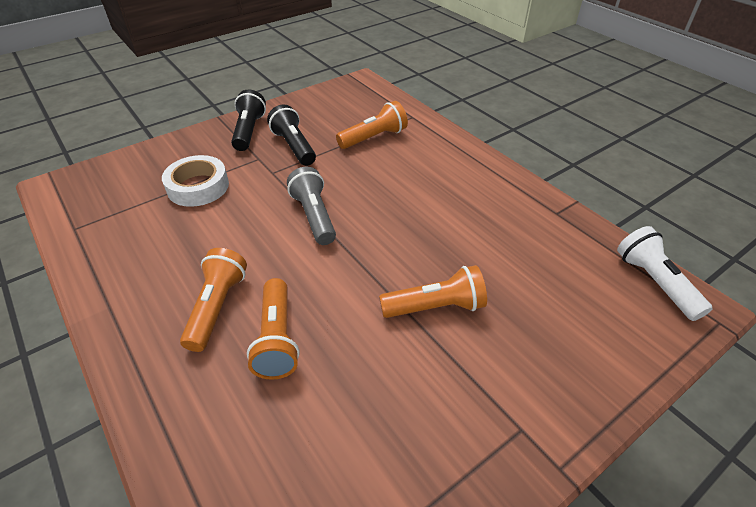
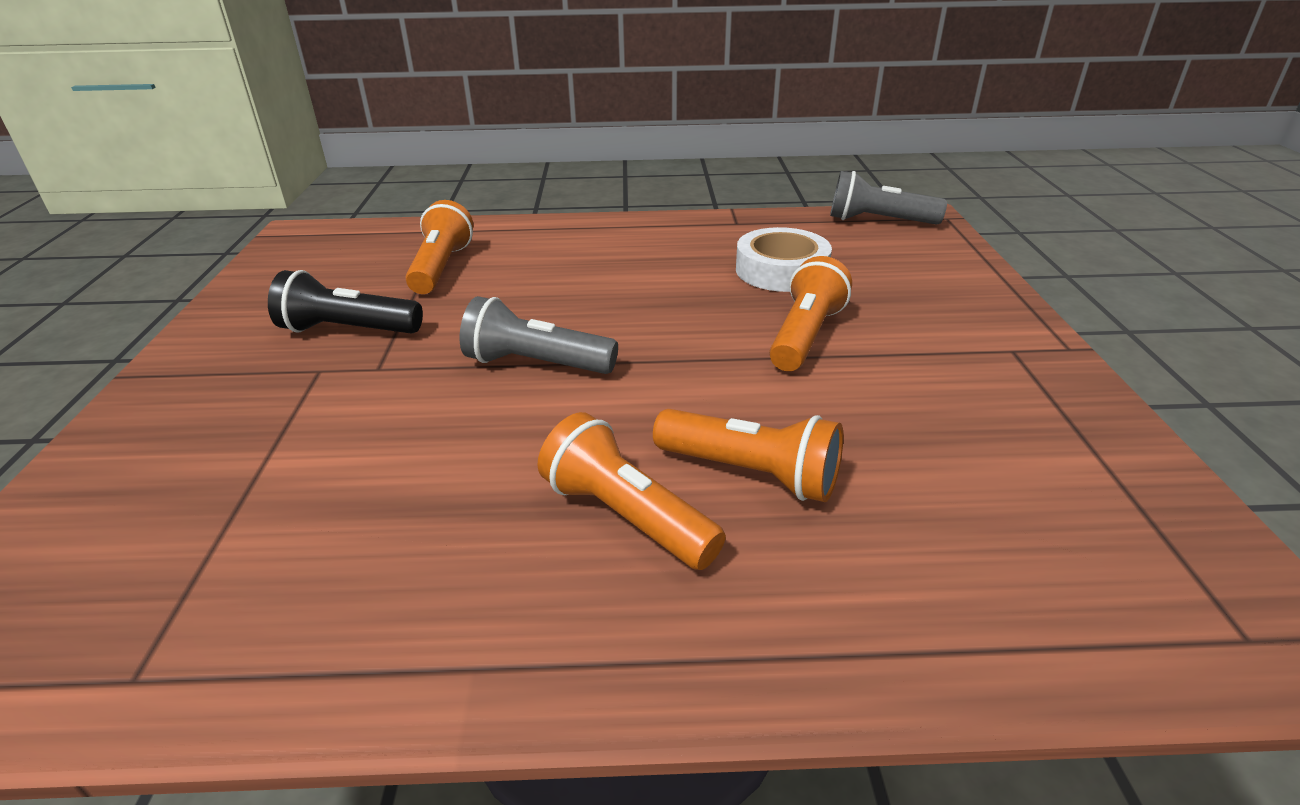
camera: 55 degrees left, 10 degrees down
(198, 187) = (287, 454): white tape -> white tape (781, 270)
(249, 131) = (228, 357): black flashlight -> none
(654, 282) = (878, 221): white flashlight -> grey flashlight

